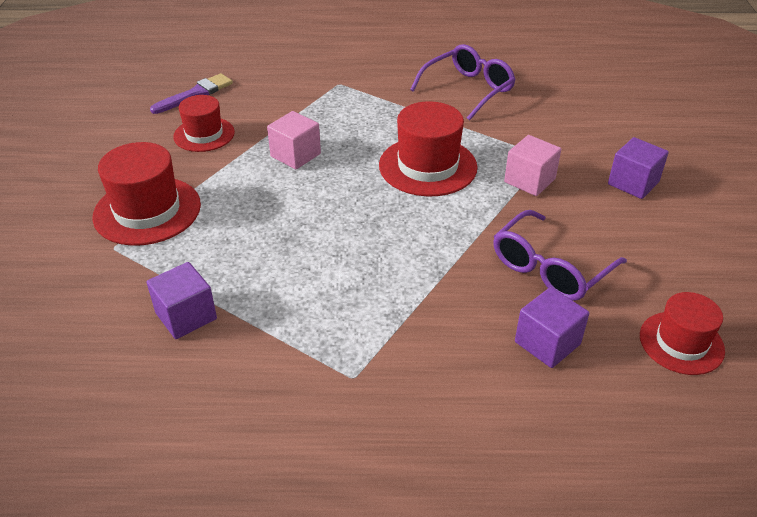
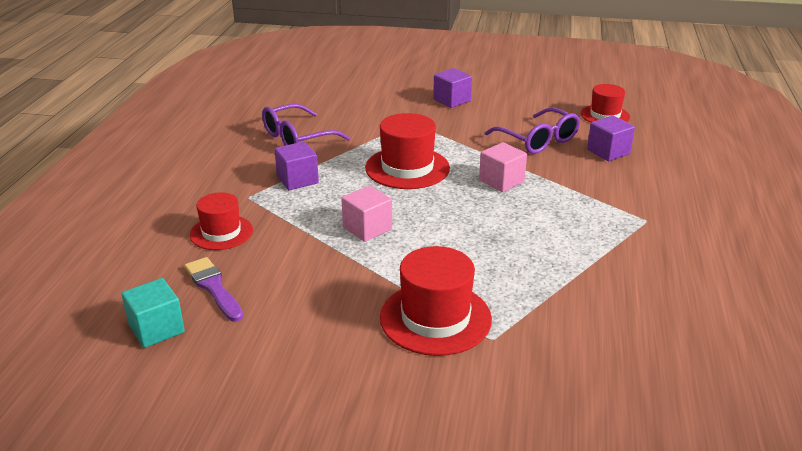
camera: 80 degrees left, 10 degrees down
(144, 82) = (156, 329): none -> turquoise cube
(186, 316) = (588, 292): purple cube -> purple cube (297, 180)
(204, 134) = (306, 282): red hat -> red hat (221, 232)
(468, 90) = (297, 138): purple glasses -> purple glasses turned 90 degrees counterclockwise
(529, 180) = (439, 132): pink cube -> pink cube (501, 181)

